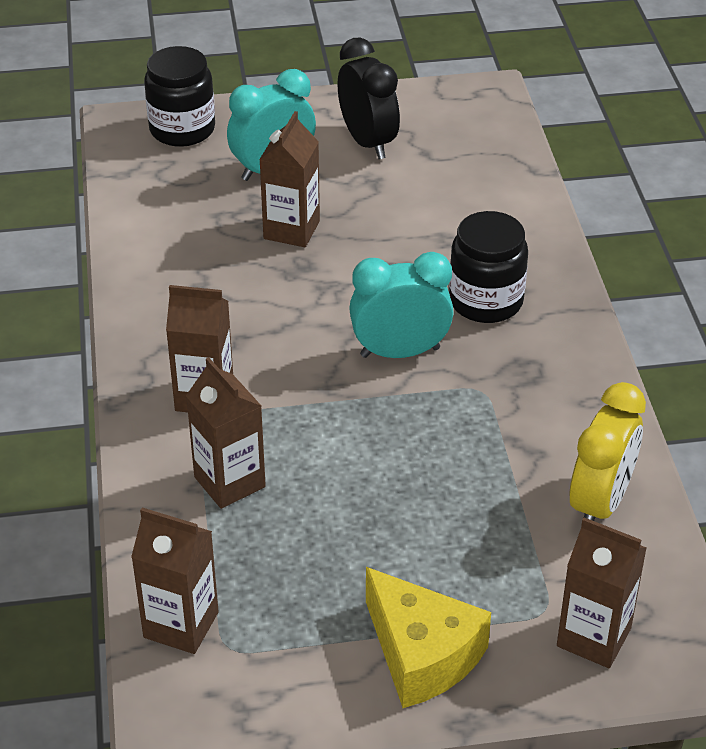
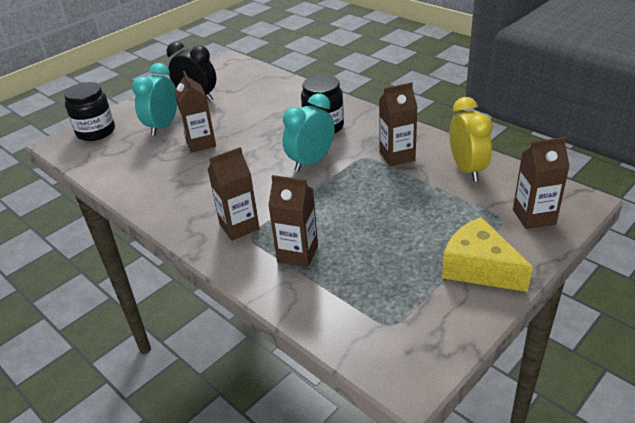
camera: 35 degrees left, 5 degrees down
(181, 625) = (353, 330): brown carton -> brown carton (397, 156)
(422, 654) = (479, 268): yellow cheese -> yellow cheese turned 150 degrees counterclockwise

